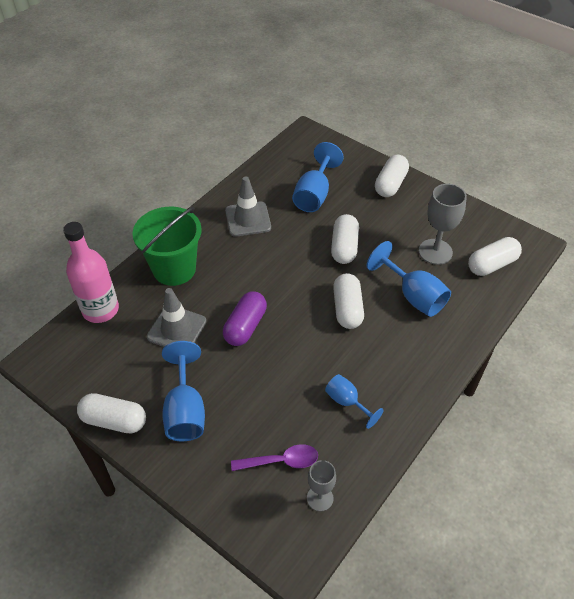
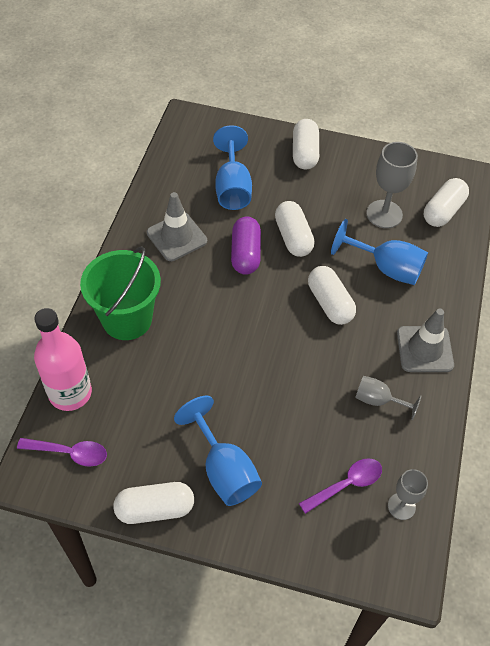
camera: 25 degrees left, 5 degrees up
(75, 354) = (69, 453): none -> purple spoon
(177, 329) = (167, 385): grey traffic cone -> grey traffic cone (424, 349)
(245, 326) = (237, 357): purple capsule -> purple capsule (245, 254)
(347, 402) = (378, 400): blue goblet -> grey goblet

